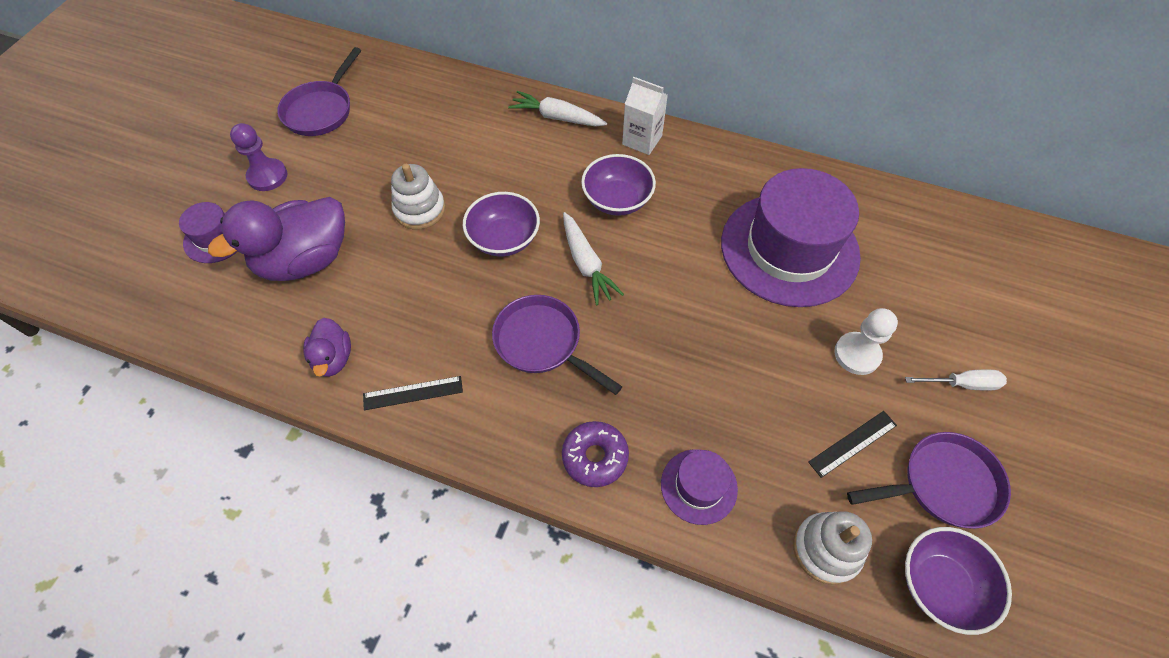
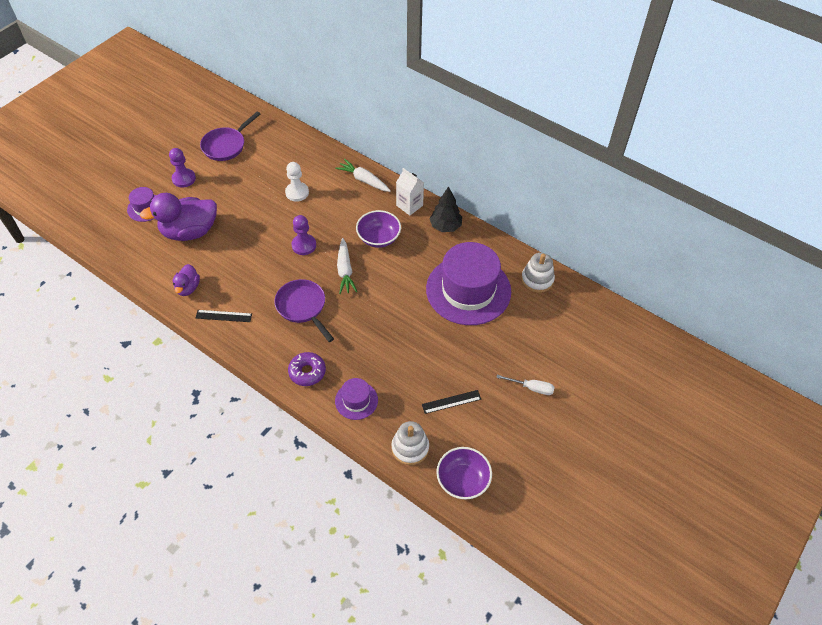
camera: 15 degrees right, 5 degrees down
(420, 209) = (262, 217): white stacking toy -> white stacking toy (537, 280)
(504, 239) = (304, 245): purple bowl -> purple pawn
(709, 160) = (445, 226): none -> black tree
(857, 354) = (478, 357): white pawn -> white pawn (297, 192)
(943, 484) = (491, 435): purple pan -> none

